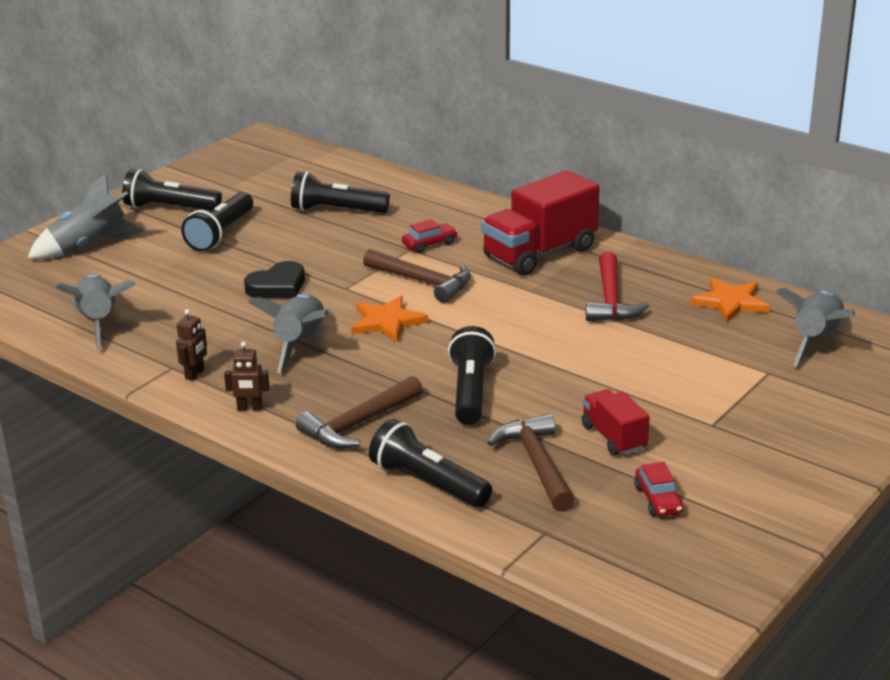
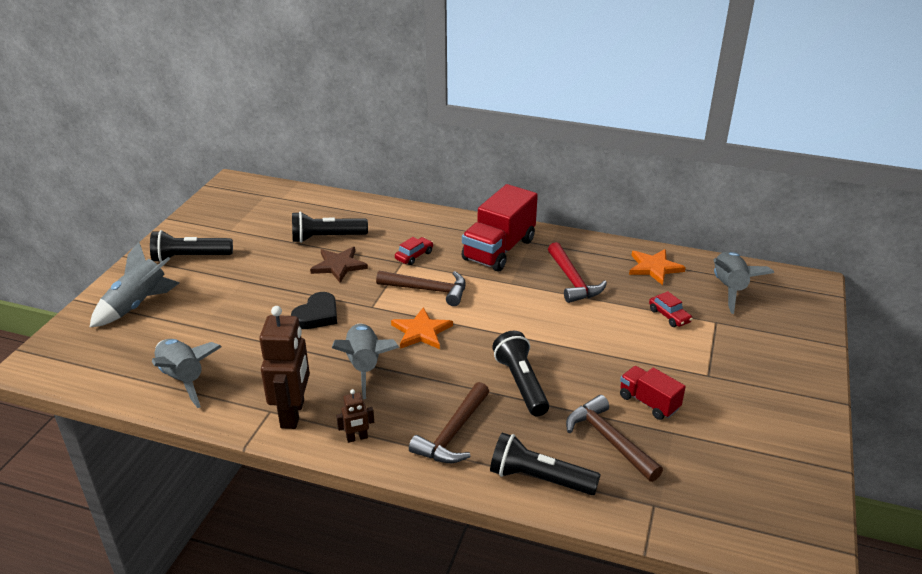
camera: 20 degrees left, 5 degrees up
(195, 374) = (293, 414): brown robot -> brown robot, size x2.14
(221, 234) = (245, 274): black flashlight -> none
(333, 241) = (339, 266): none -> brown star
(658, 500) = (714, 452): red car -> red car (669, 316)

